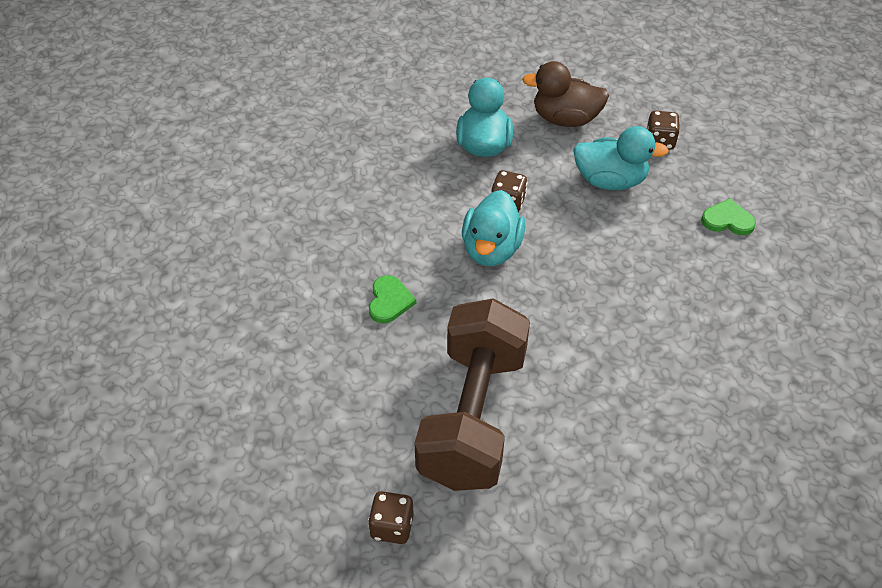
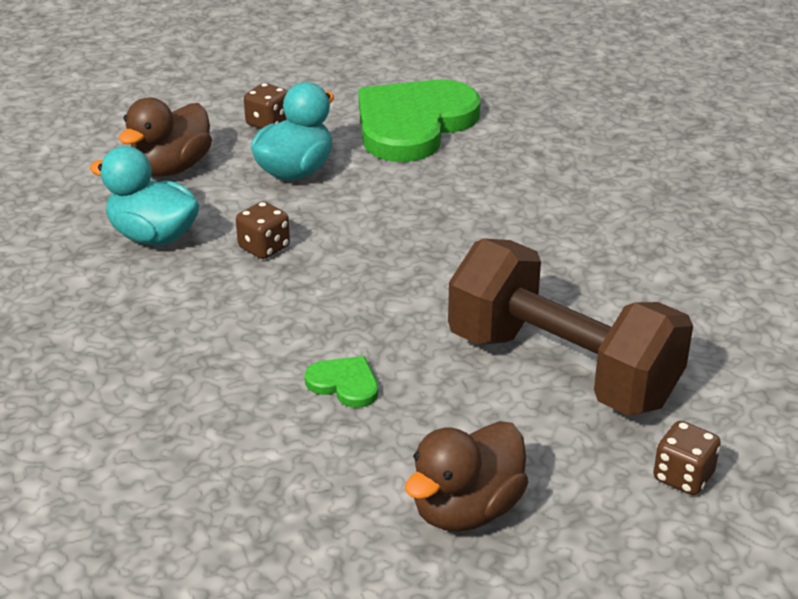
camera: 65 degrees left, 15 degrees down
(301, 409) = (466, 510): none -> brown duck
(491, 249) = (326, 281): turquoise duck -> none
(727, 220) = (413, 124): green heart -> green heart, size x2.40

